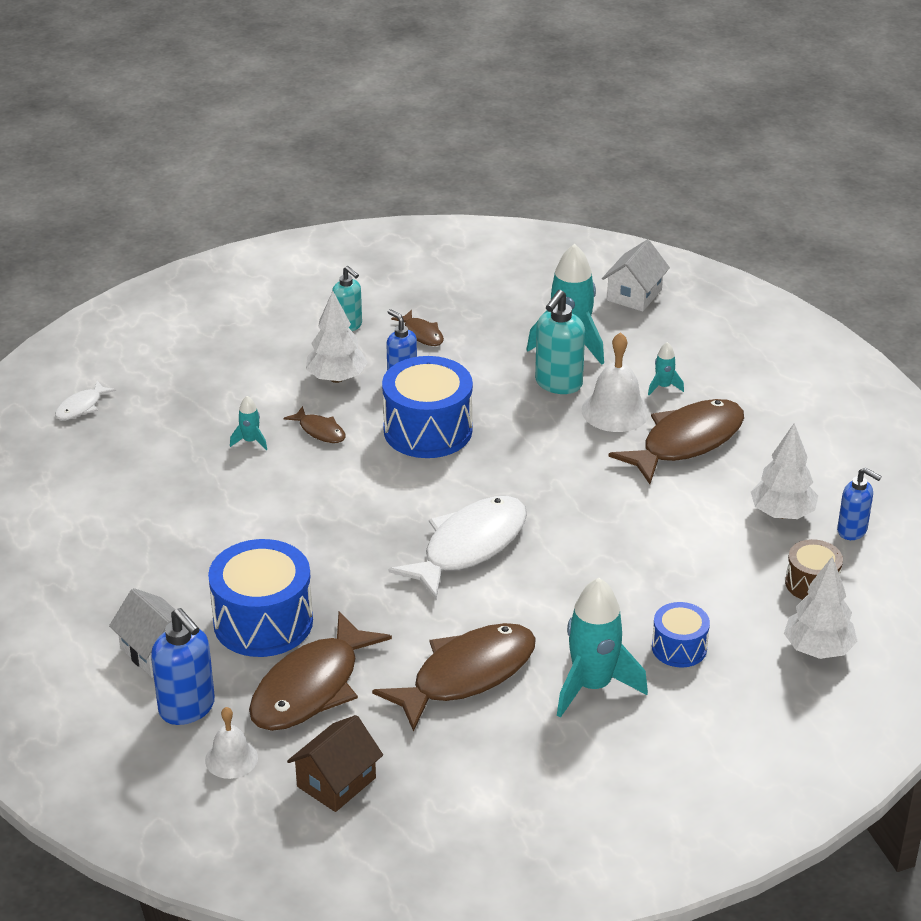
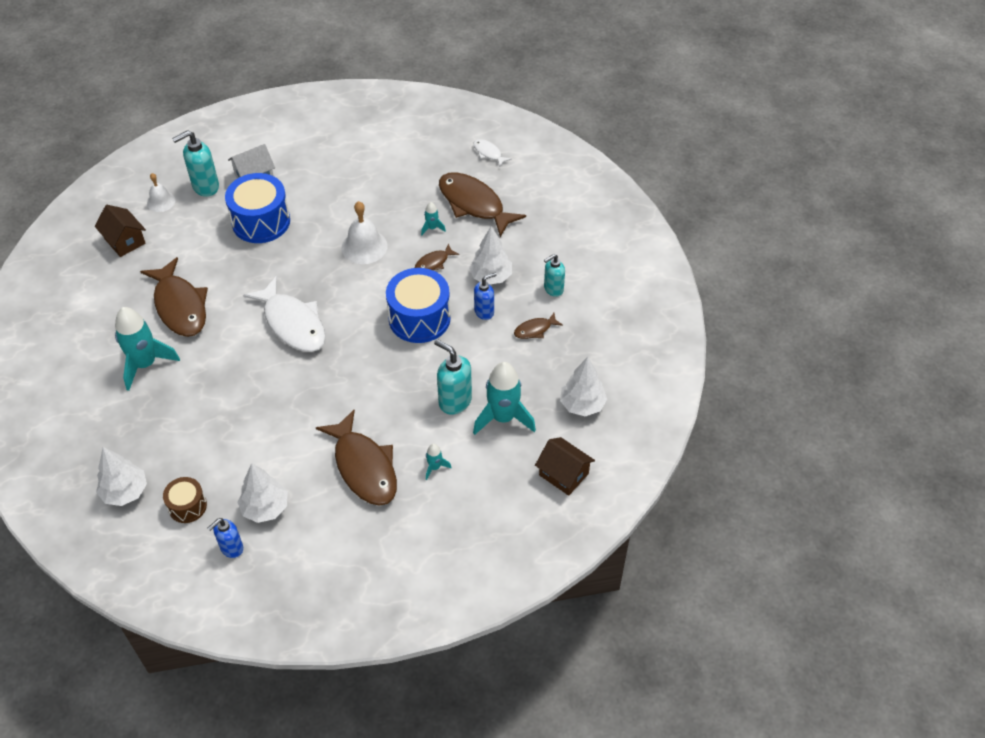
camera: 100 degrees right, 15 degrees up
(187, 708) = (205, 187): blue soap dispenser -> turquoise soap dispenser
(311, 687) = (199, 237): brown fish -> brown fish (474, 204)
(530, 290) = (582, 405): none -> white tree
(615, 411) = (413, 430): white bell -> white bell (364, 246)
(634, 295) = (563, 474): white house -> brown house
(679, 648) = (159, 415): blue drum -> none

